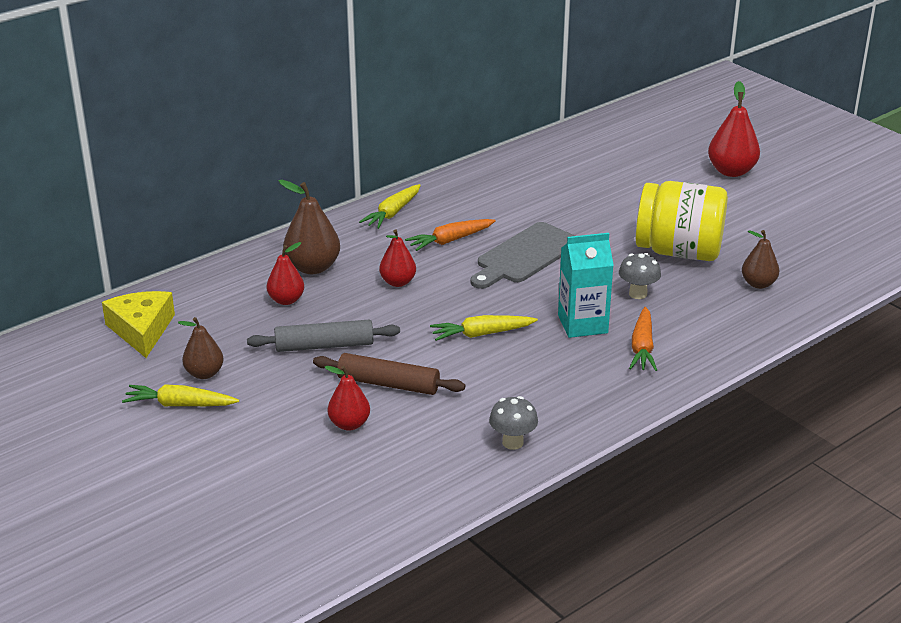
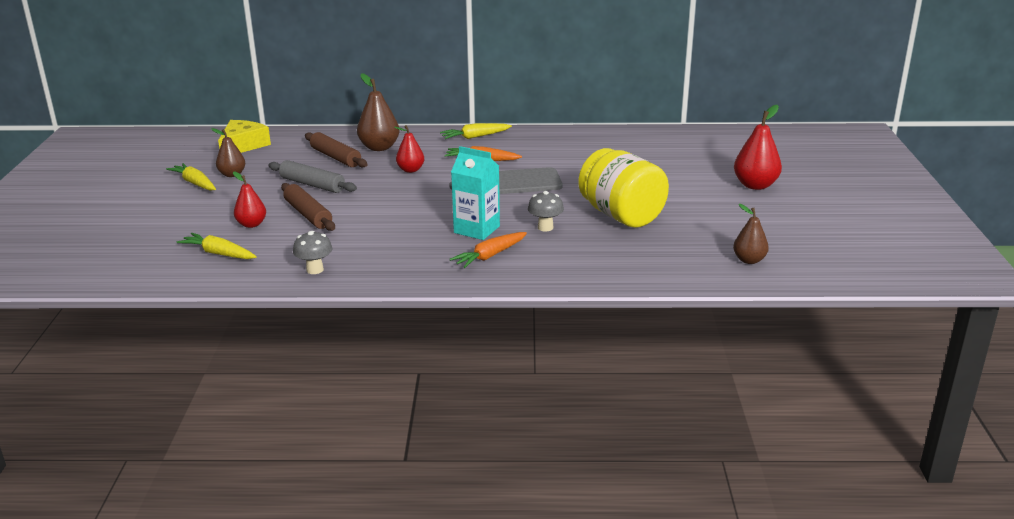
camera: 40 degrees right, 5 degrees down
(286, 300) = (335, 157): red pear -> brown rolling pin
(481, 334) = (406, 211): yellow carrot -> yellow carrot (218, 253)
(758, 284) = (644, 253): brown pear -> brown pear (749, 260)

